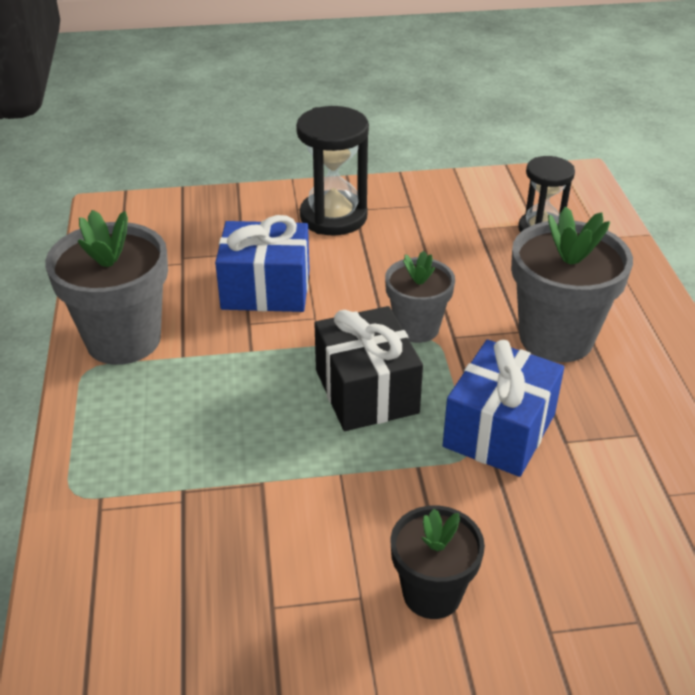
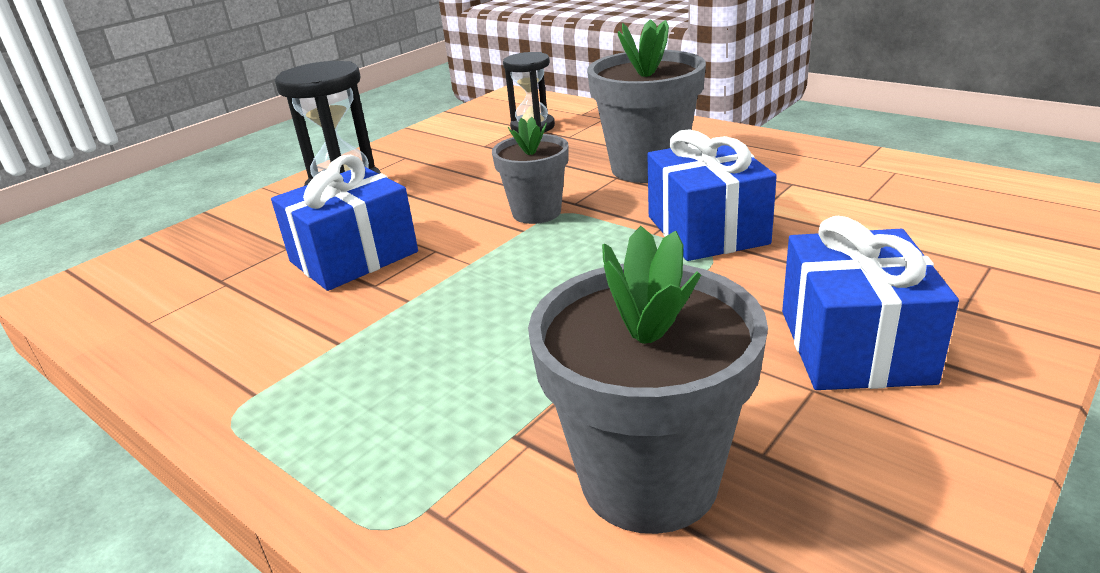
camera: 40 degrees left, 10 degrees down
(123, 340) = (243, 369): grey flower pot -> grey flower pot (649, 479)
(366, 391) = (565, 266): black gift -> none
(432, 593) = (854, 346): black flower pot -> blue gift

